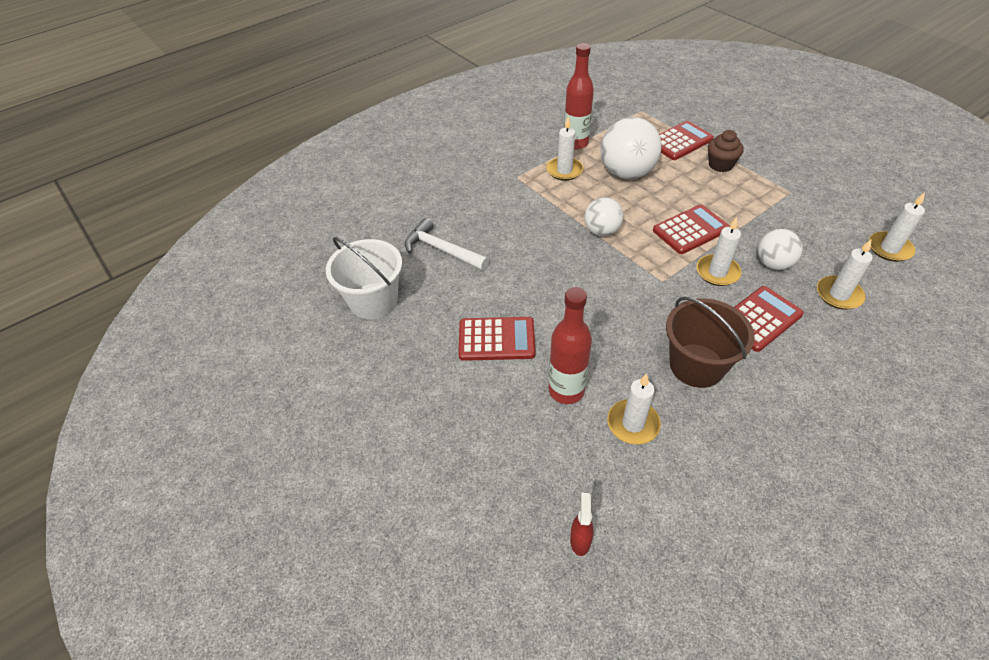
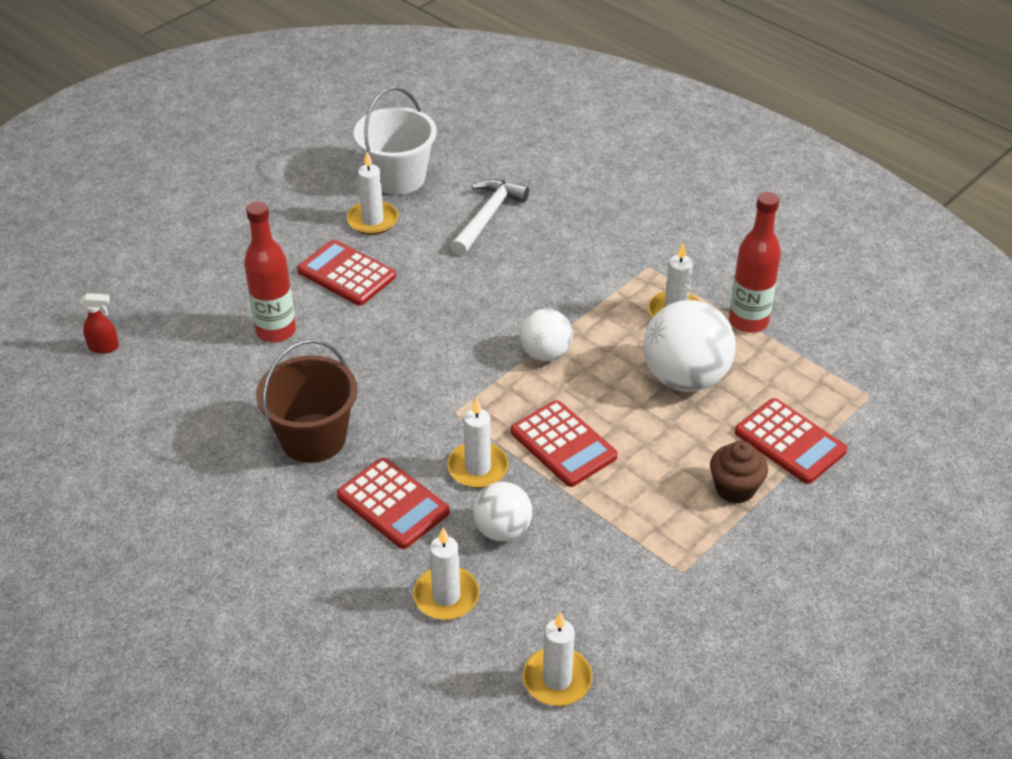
camera: 80 degrees right, 5 degrees down
(496, 339) = (346, 274): red calculator -> red calculator turned 135 degrees clockwise
(633, 424) = (231, 383): white candle -> white candle (372, 220)

